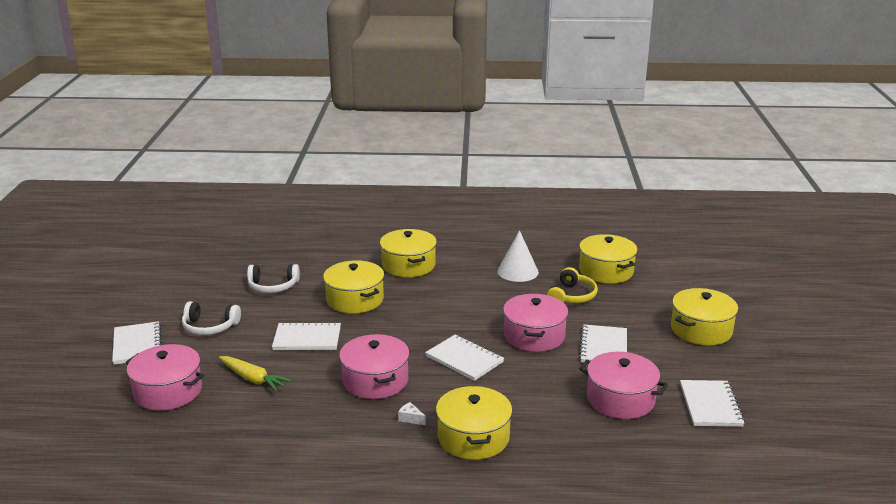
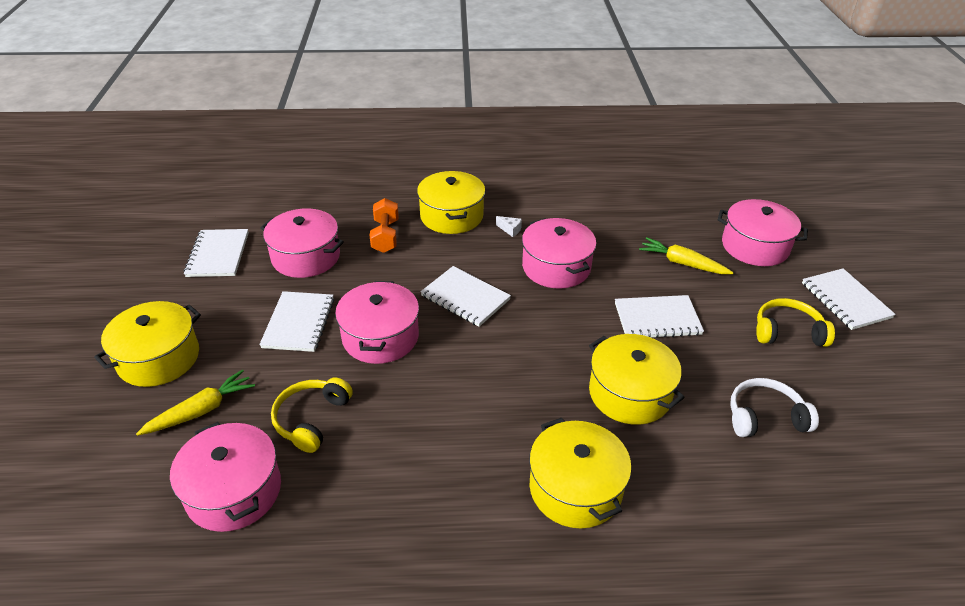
camera: 175 degrees right, 15 degrees up
(209, 327) = (788, 332): white headphones -> yellow headphones
(517, 271) = (387, 480): white cone -> none
(544, 417) = (385, 236): none -> orange dumbbell
(606, 271) = (234, 491): yellow pot -> pink pot
(648, 302) = (201, 411): none -> yellow carrot

